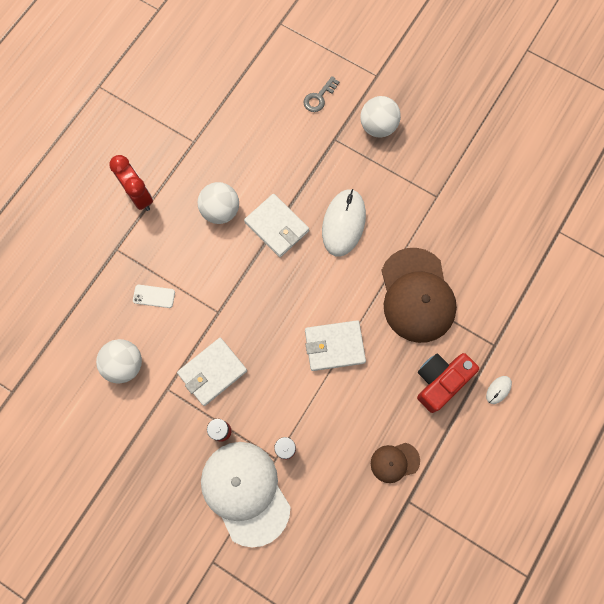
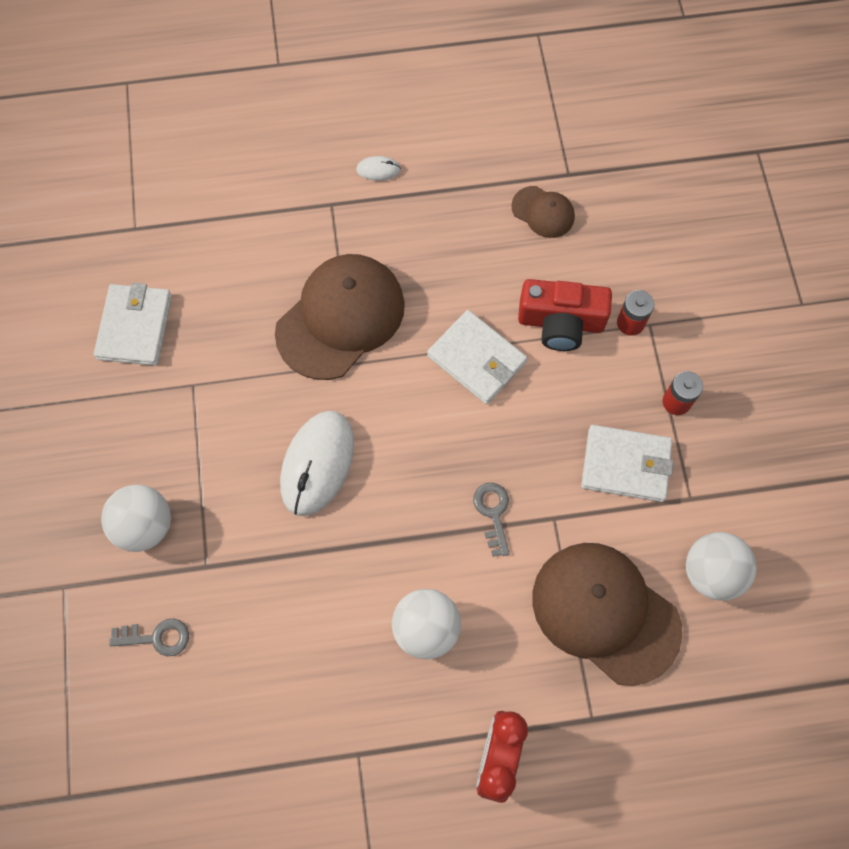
camera: 130 degrees left, 5 degrees down
(154, 296) = (605, 612): white phone -> brown cap
(245, 492) = (710, 327): white cap -> none
(246, 285) = (493, 513): none -> grey key
(277, 226) = (388, 540): white wallet -> white wallet (135, 327)
(343, 223) = (317, 464): white mouse -> white mouse turned 45 degrees counterclockwise
(440, 381) = (418, 228): red camera -> red camera (561, 322)

